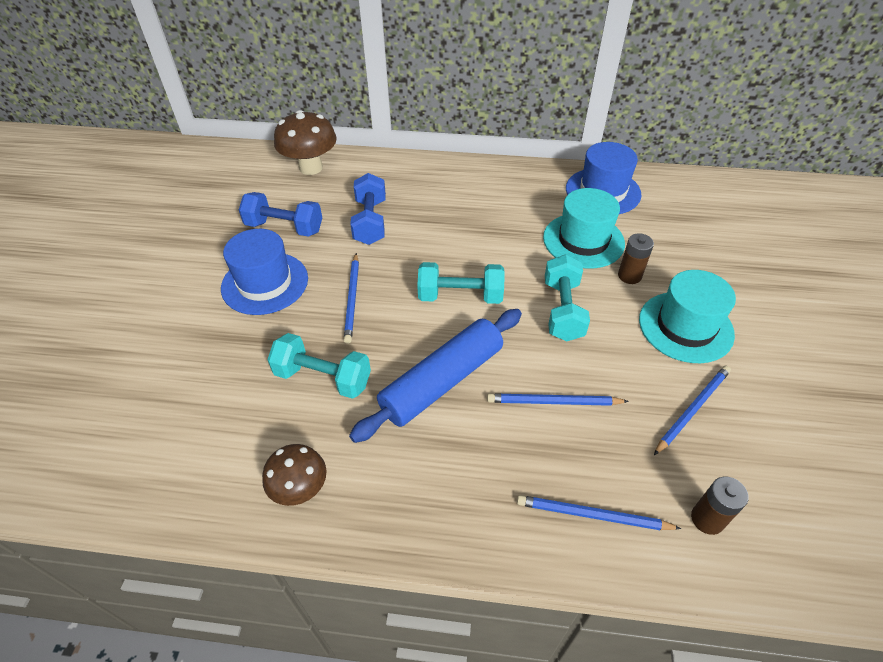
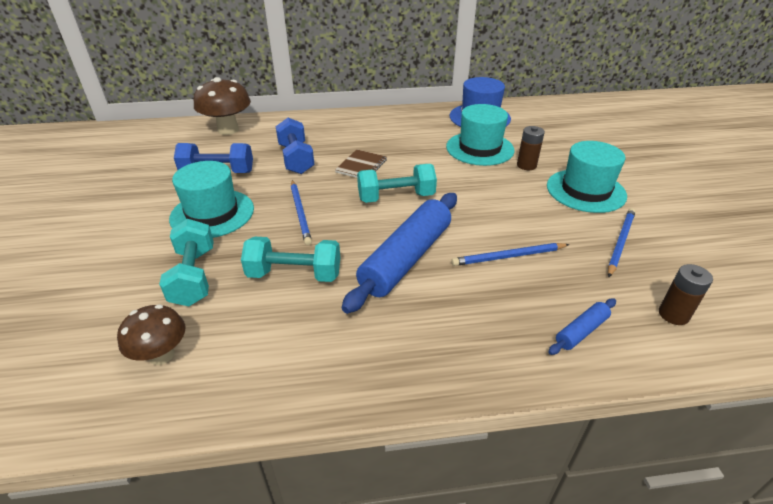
camera: 15 degrees left, 10 degrees down
(265, 283) = (212, 213): blue hat -> turquoise hat
(300, 489) = (305, 367): brown mushroom -> brown mushroom (162, 355)
(438, 244) = (361, 166): none -> brown notebook
(562, 310) = (485, 194): turquoise dumbbell -> turquoise dumbbell (194, 276)
(592, 515) = (581, 331): blue pencil -> blue rolling pin

